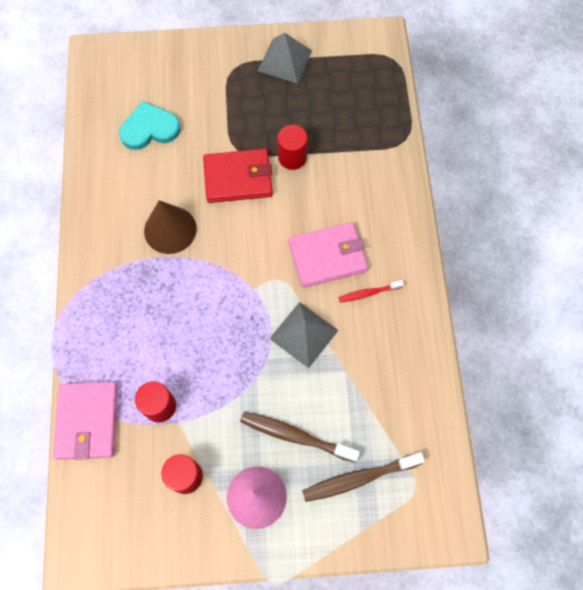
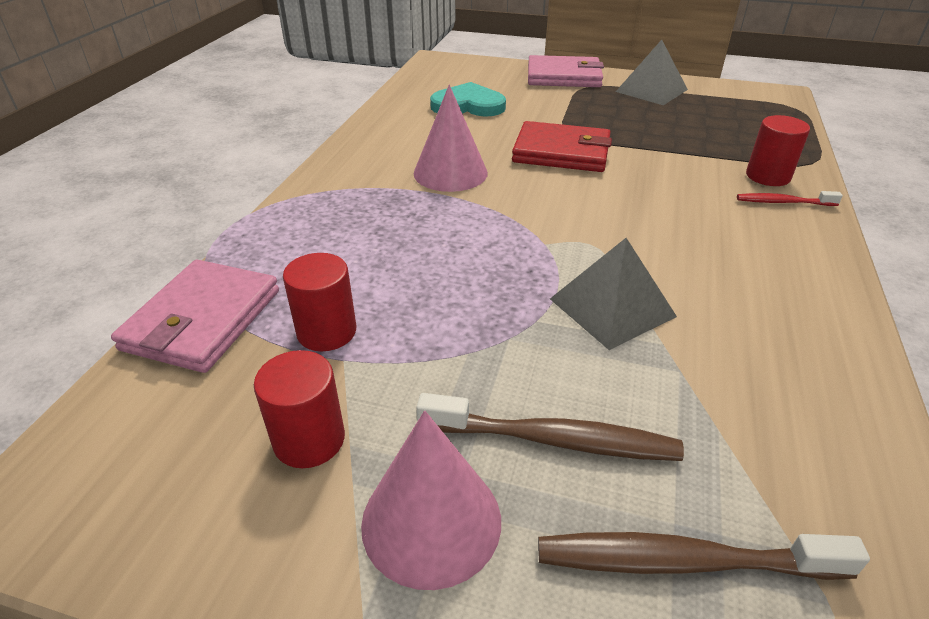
camera: 20 degrees right, 30 degrees down
(170, 229) = (450, 173): brown cone -> pink cone
(292, 157) = (641, 150): red cylinder -> red cylinder (768, 176)
(295, 436) = (554, 440): brown toothbrush -> brown toothbrush turned 150 degrees clockwise
(327, 256) = (674, 237): pink wallet -> pink wallet (564, 76)
(368, 293) = (740, 287): red toothbrush -> red toothbrush (783, 202)

